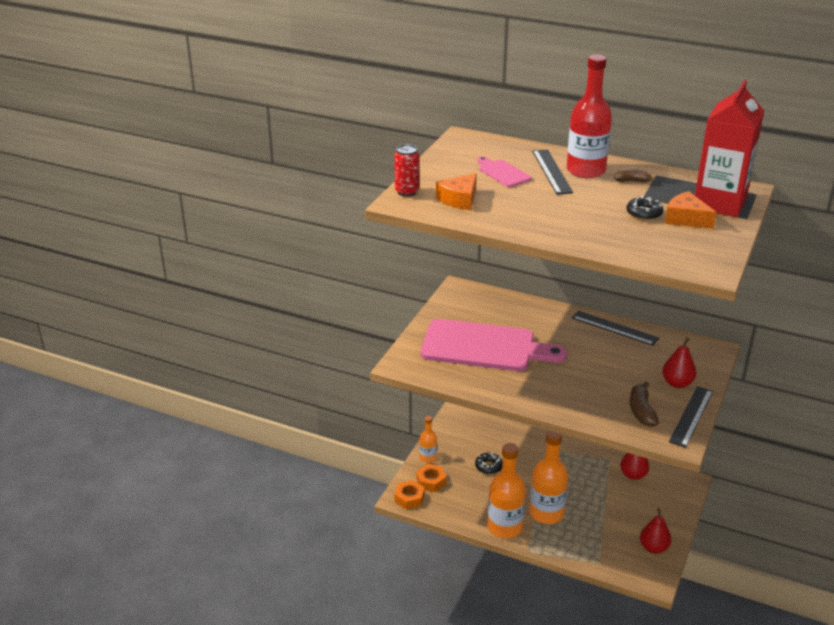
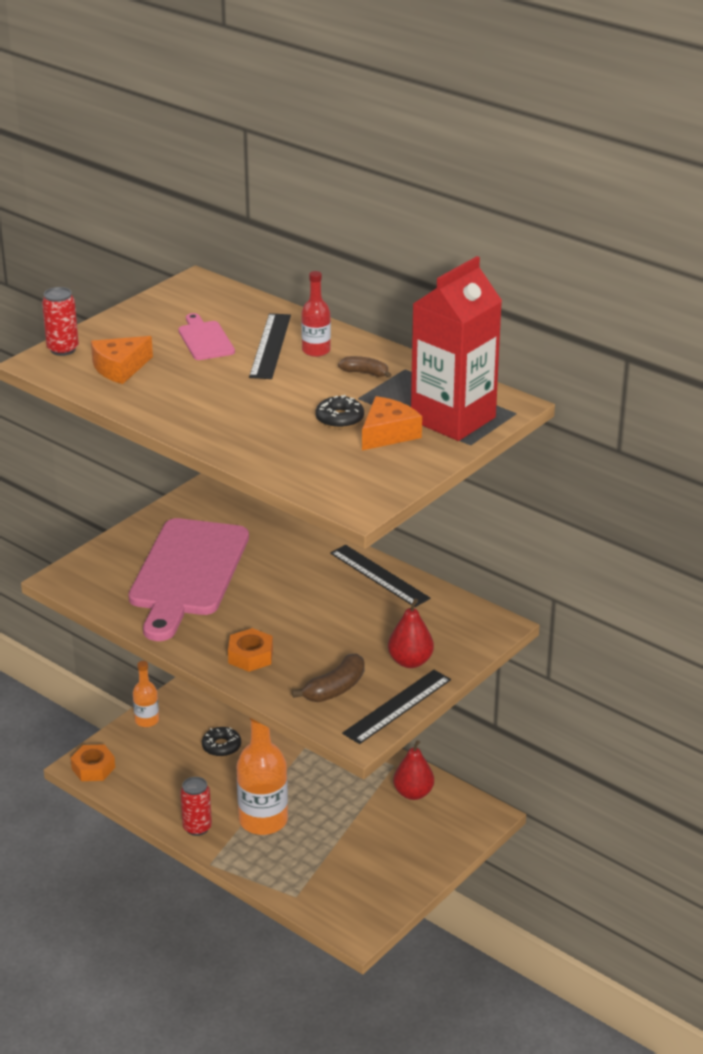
camera: 15 degrees right, 0 degrees up
(431, 481) = (133, 752): orange nut -> orange nut (250, 656)
(484, 347) = (187, 573): pink cutting board -> pink cutting board turned 75 degrees clockwise
(505, 527) = (197, 827): orange bottle -> red can
(586, 170) = (316, 350): red bottle -> red bottle, size x0.53
(641, 411) = (335, 689): brown banana -> brown banana turned 150 degrees counterclockwise
(653, 548) = (382, 891): red pear -> none
(686, 219) = (388, 434): orange cheese -> orange cheese turned 75 degrees clockwise

